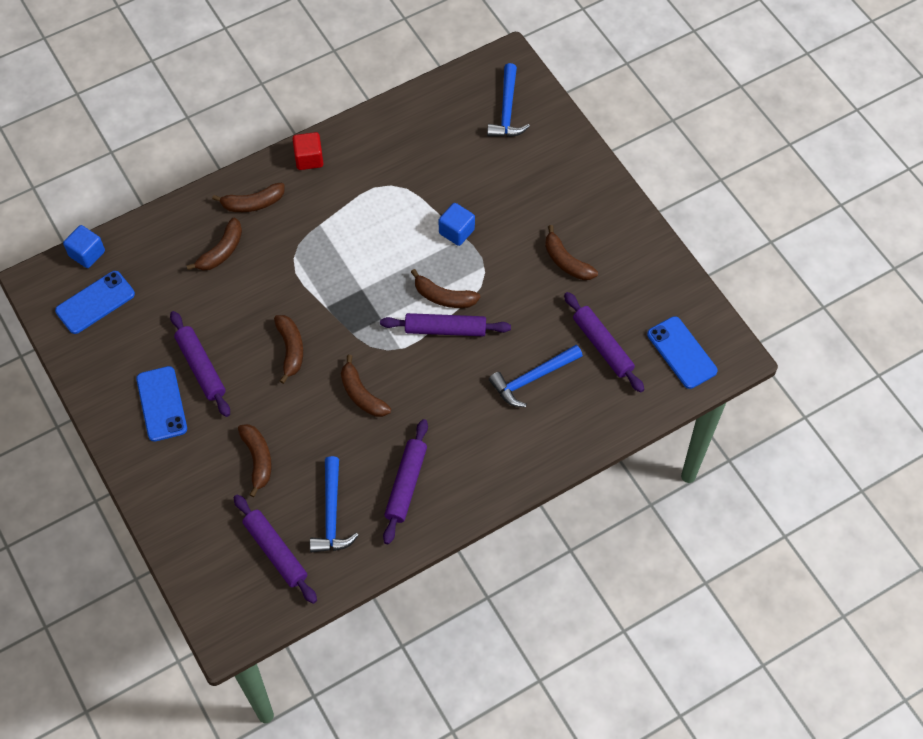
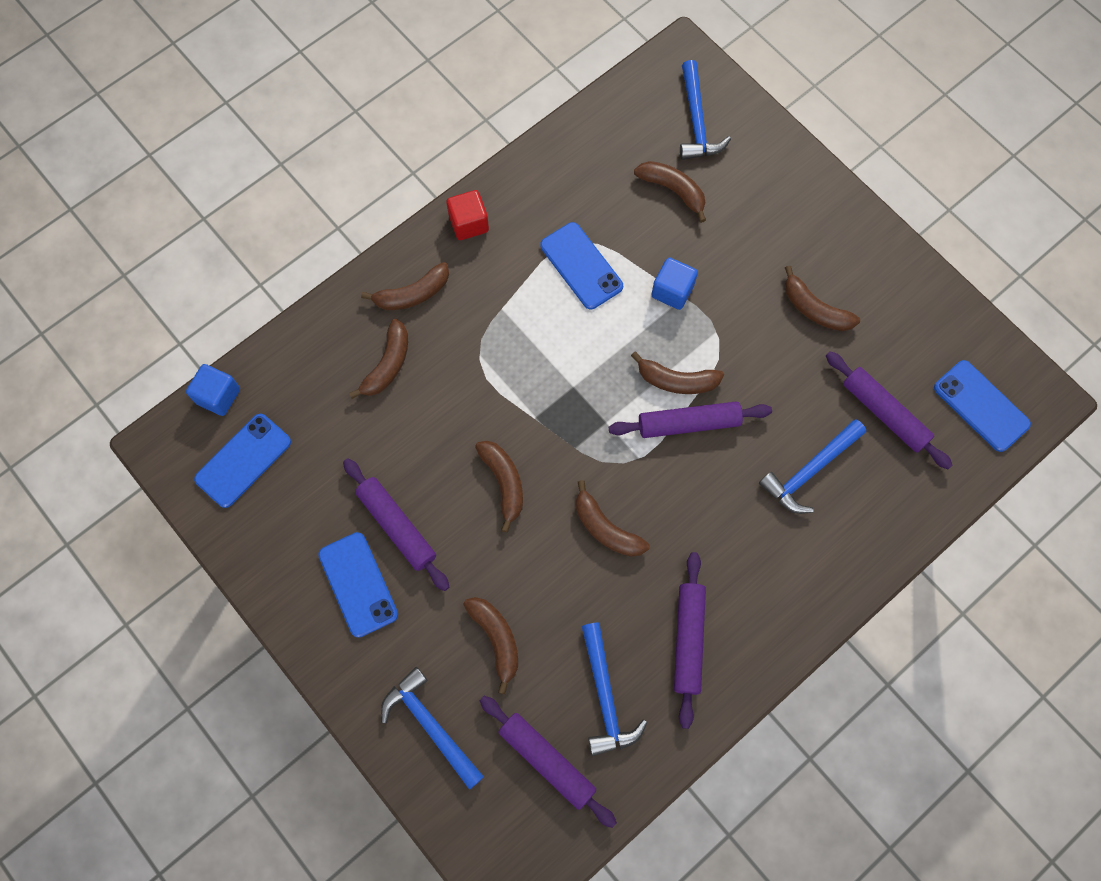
camera: 10 degrees left, 10 degrees up
(192, 512) = (430, 725): none -> blue hammer
(389, 203) = (581, 266): none -> blue phone
(475, 158) = (673, 190): none -> brown banana

